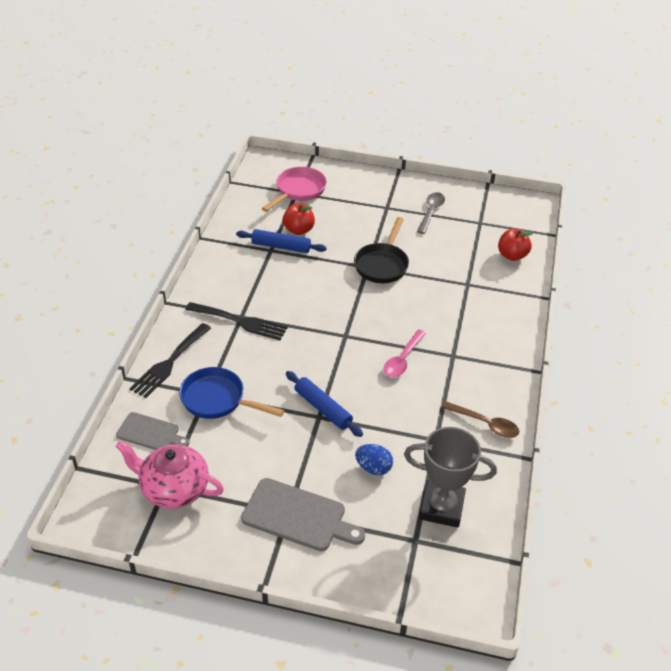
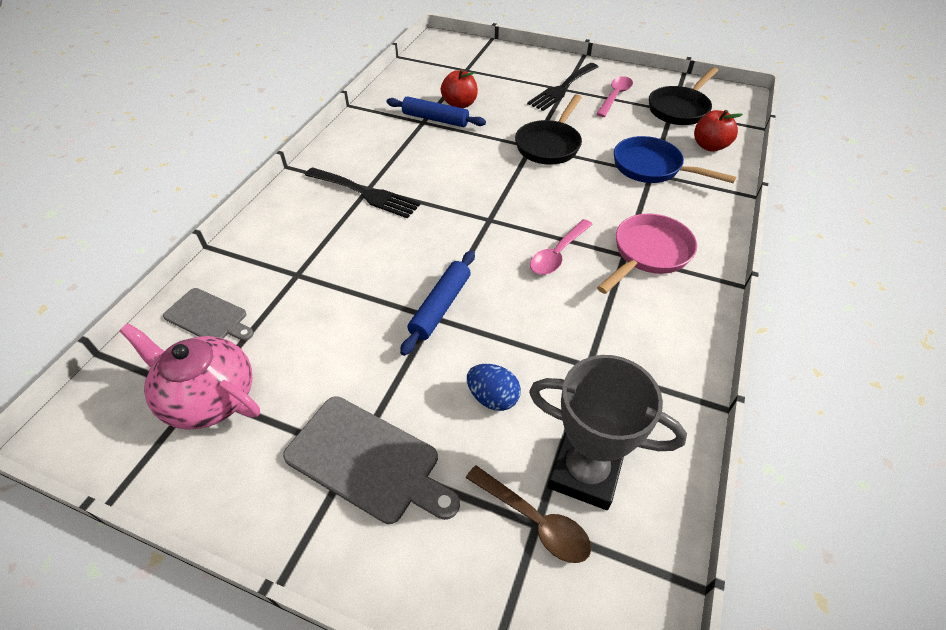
camera: 10 degrees right, 5 degrees up
(169, 363) = (265, 233): black fork -> black fork (562, 88)
(217, 400) = (308, 283): blue pan -> blue pan (652, 168)
(298, 191) = (468, 68): pink pan -> pink pan (648, 253)
(323, 408) = (440, 307): blue rolling pin -> blue rolling pin turned 60 degrees clockwise
(431, 212) = (615, 96): grey spoon -> pink spoon
(485, 424) = (661, 350): brown spoon -> brown spoon (534, 520)
(486, 221) = (680, 109): none -> black pan

